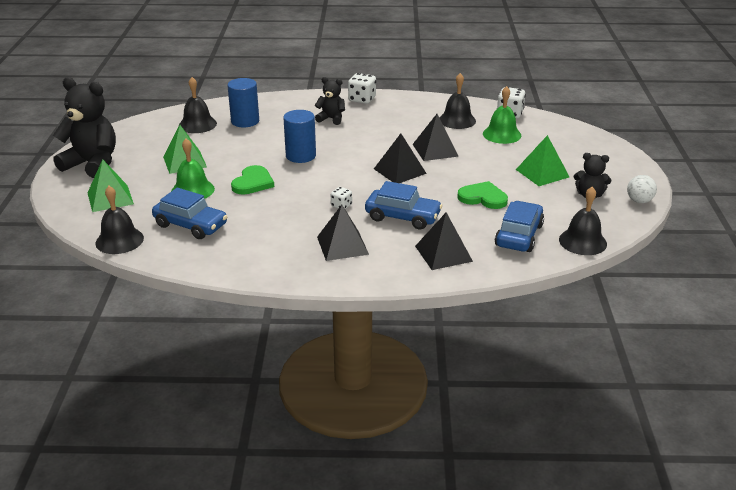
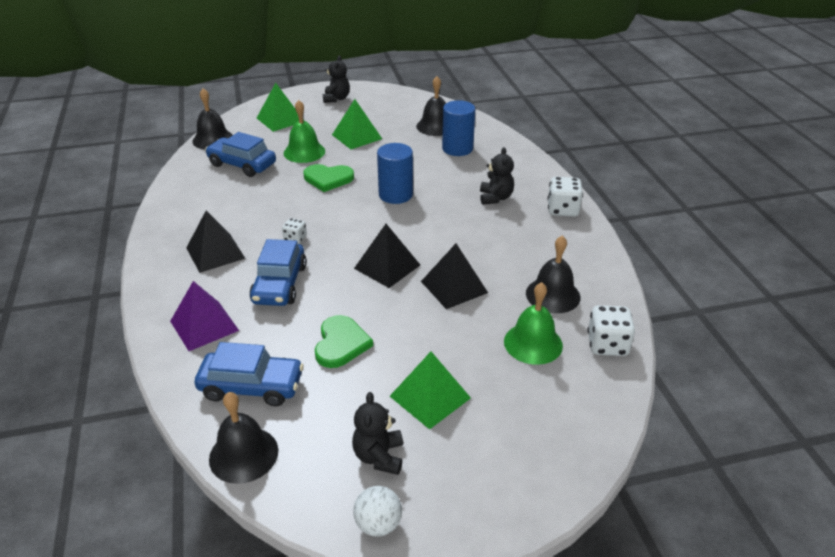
camera: 75 degrees right, 5 degrees up
(92, 164) = (336, 98): black teddy bear -> black teddy bear, size x0.53
(191, 225) = (242, 164): blue car -> blue car turned 105 degrees clockwise
(443, 253) = (204, 326): black pyramid -> purple pyramid

